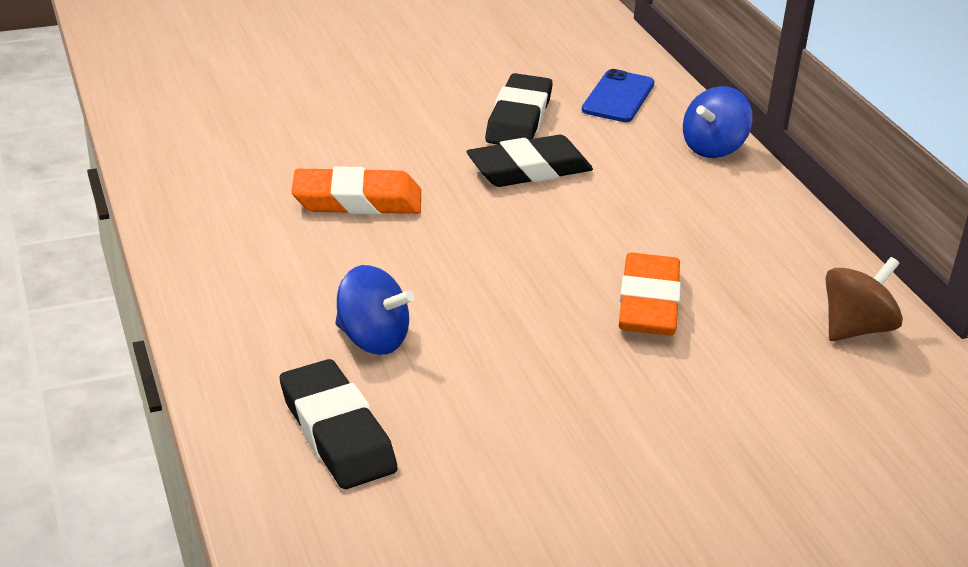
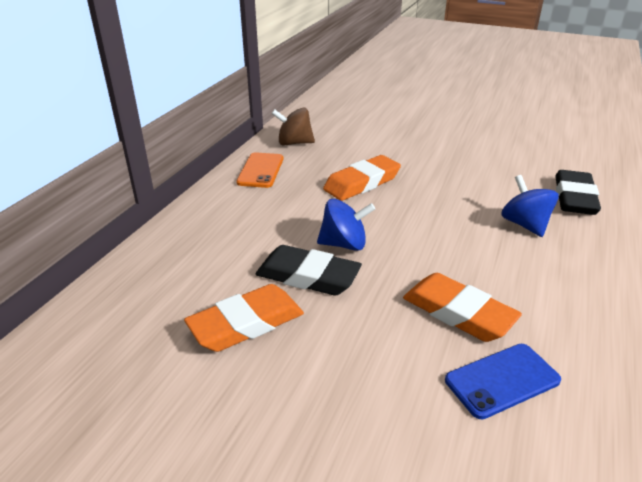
camera: 135 degrees left, 0 degrees up
(518, 119) = (246, 323): black eraser -> orange eraser
(618, 97) = (144, 303): blue phone -> blue phone (502, 380)
(713, 148) = (176, 233): blue spinning top -> blue spinning top (344, 244)
(795, 257) = (260, 170): none -> orange phone

